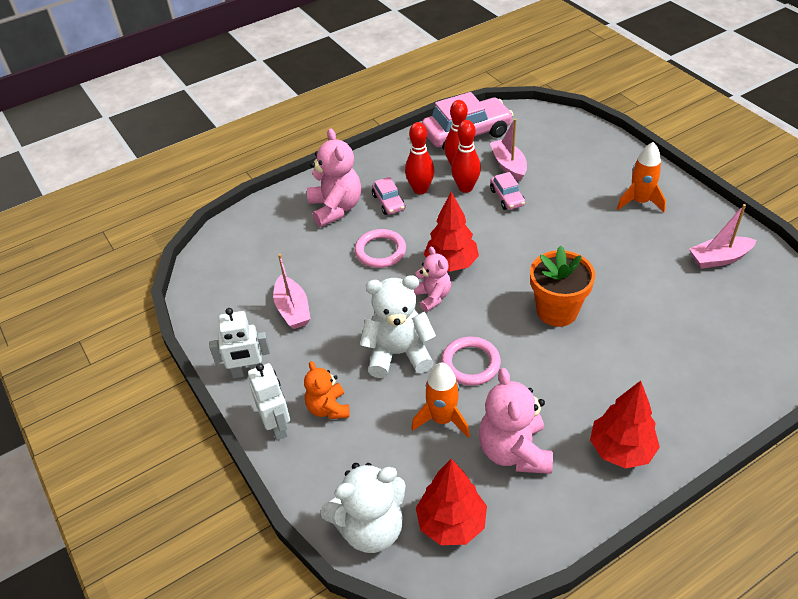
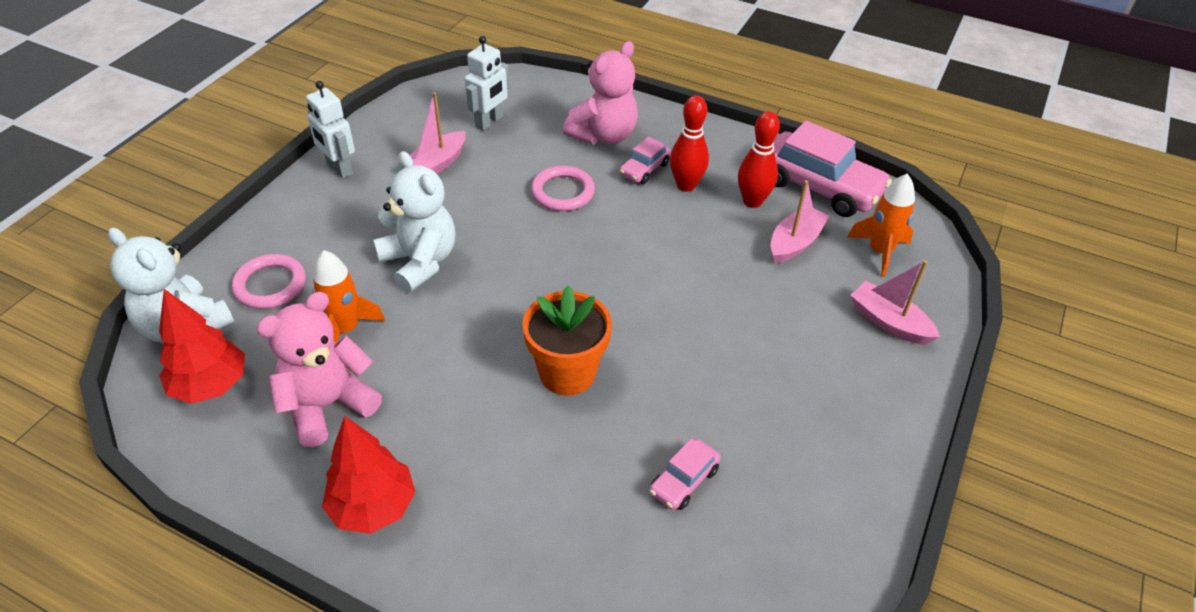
camera: 55 degrees right, 0 degrees up
(277, 426) = (282, 214): white robot -> white robot (489, 122)
(328, 408) = (320, 239): orange teddy bear -> none
(432, 297) = (520, 257): pink teddy bear -> none
(451, 264) = (583, 254): red tree -> none
(465, 188) = (721, 220): red bowling pin -> none
(470, 363) = (438, 324): pink ring -> pink ring (270, 285)
(507, 198) = (733, 261): pink car -> pink car (683, 481)
(640, 202) = (837, 395): orange rocket -> orange rocket (879, 251)
(719, 258) = (790, 523): pink boat -> pink boat (889, 322)

